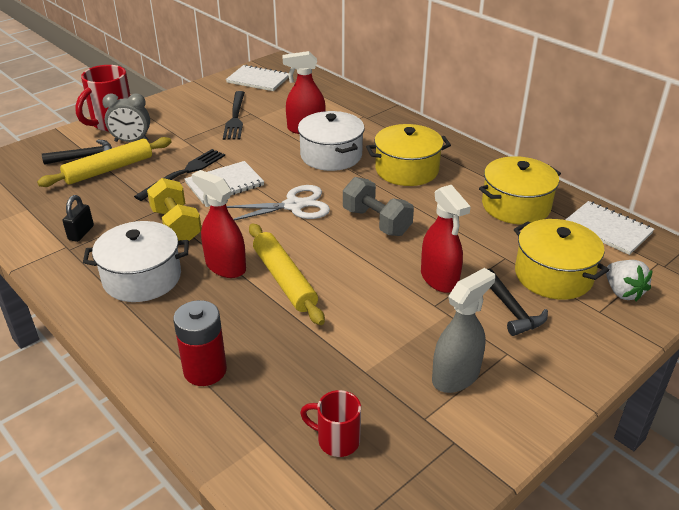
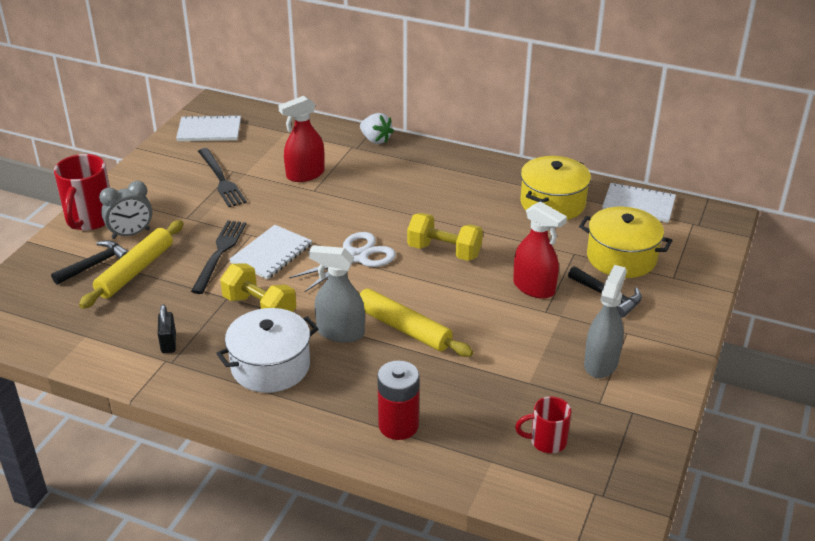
camera: 25 degrees left, 0 degrees up
(225, 266) = (340, 332): red spray bottle -> grey spray bottle
(331, 155) = (352, 197): white pot -> none
(376, 222) = (444, 251): grey dumbbell -> yellow dumbbell
(407, 170) = (434, 193): yellow pot -> none
(622, 292) = (681, 256): white strawberry -> white strawberry (375, 140)

